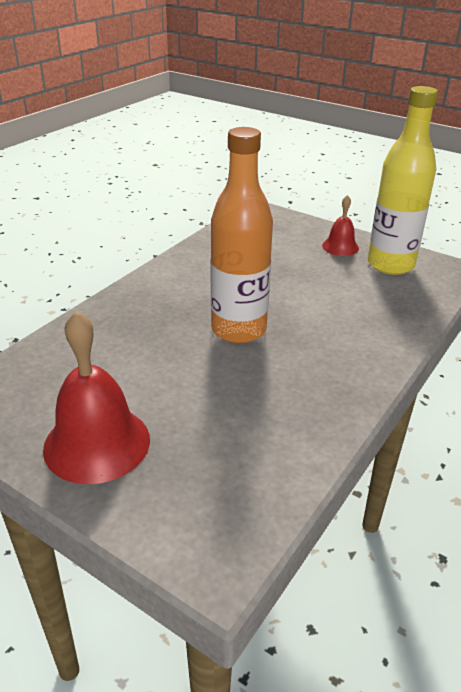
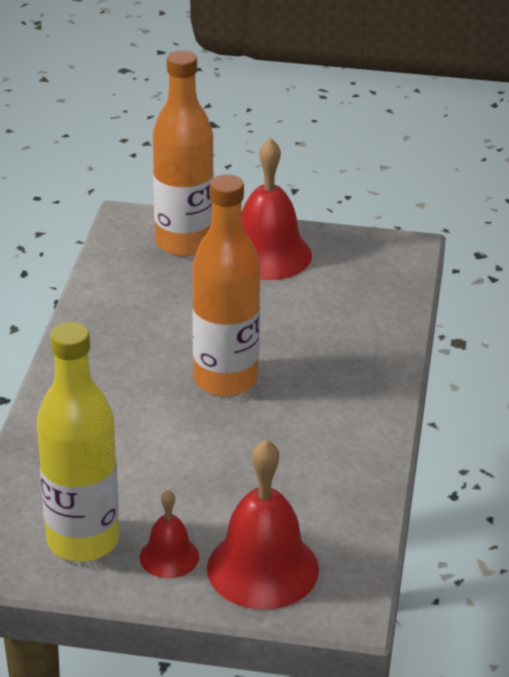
camera: 155 degrees right, 0 degrees up
(173, 493) = (184, 243): none -> orange bottle
(290, 231) = (262, 568): none -> red bell

